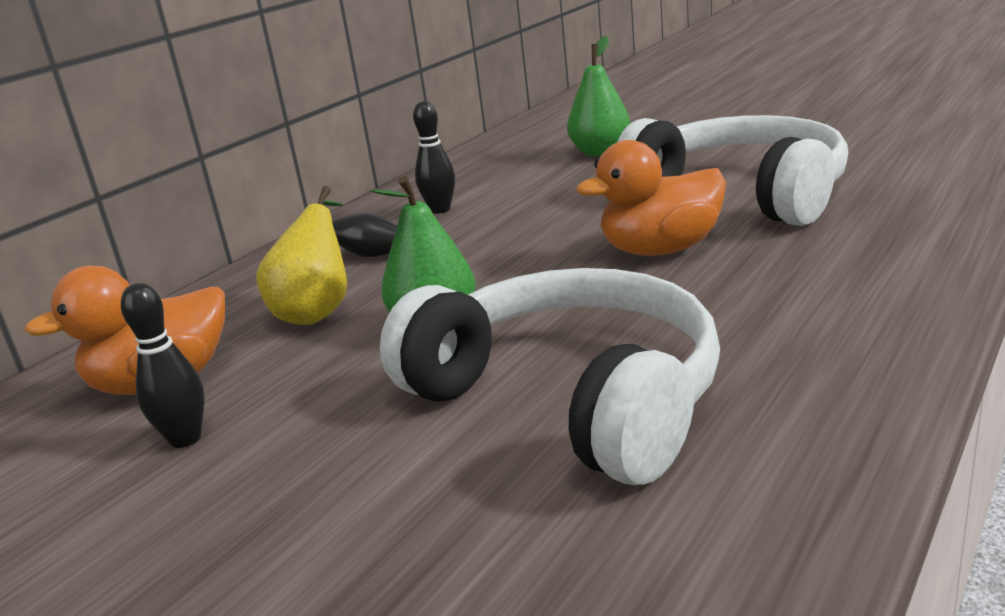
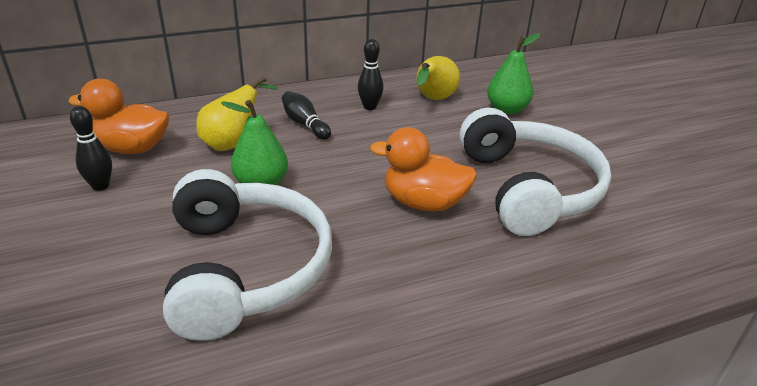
camera: 30 degrees right, 10 degrees up
(505, 176) = (433, 100): none -> yellow pear

